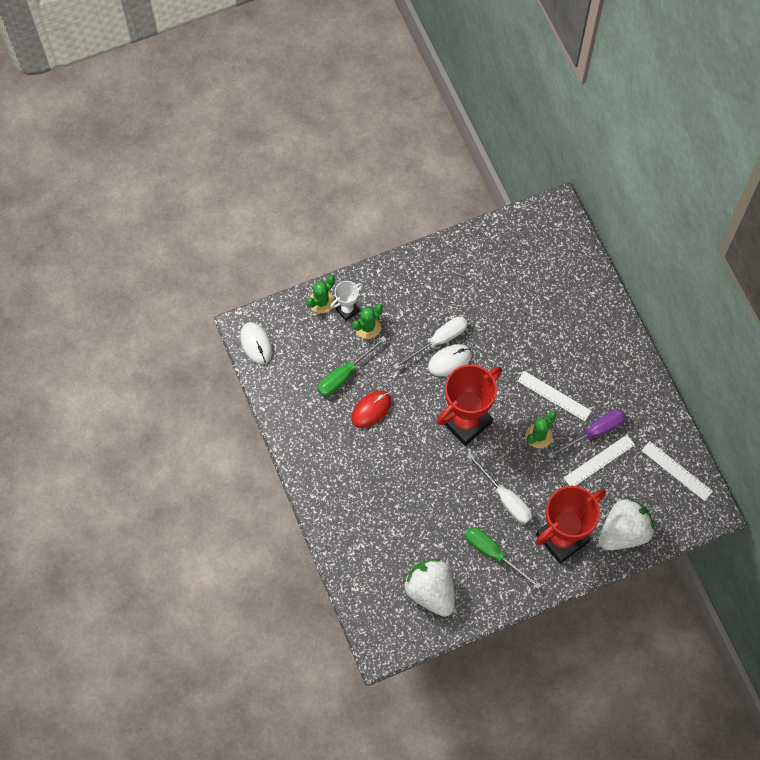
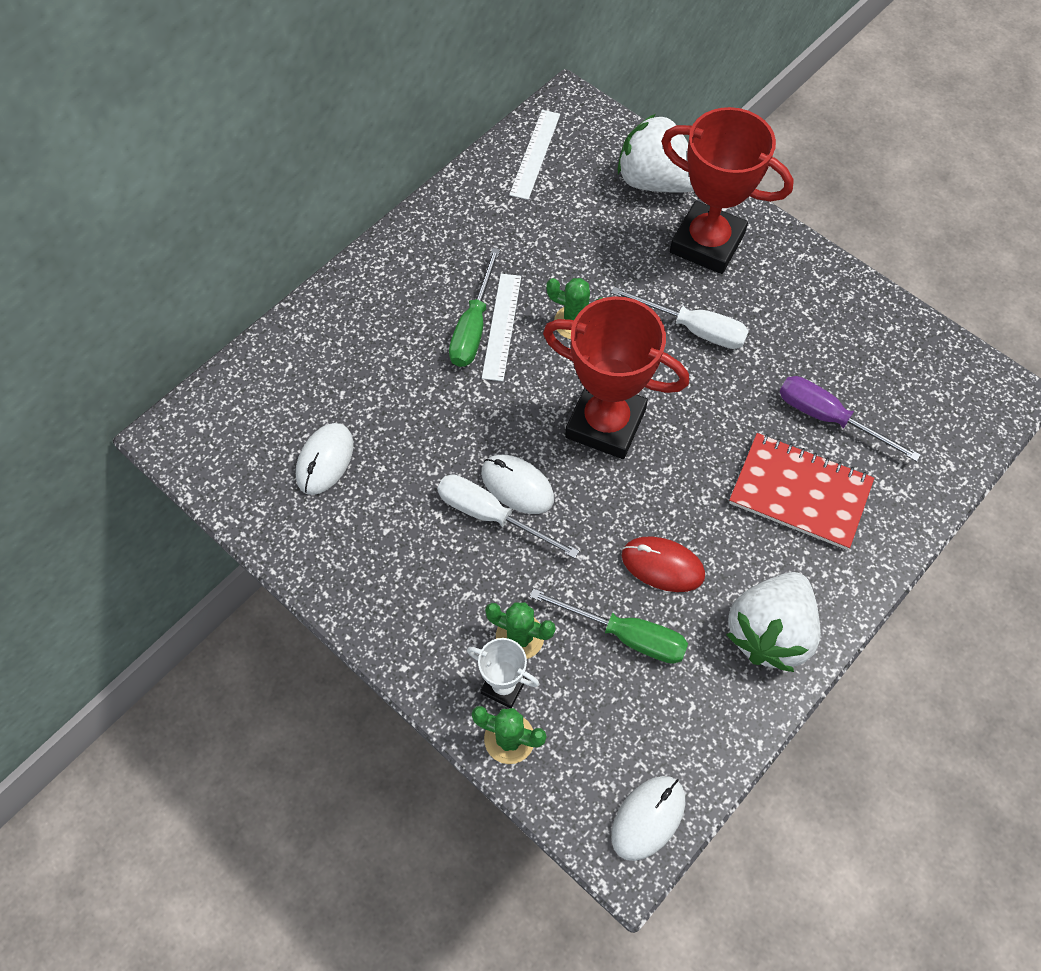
camera: 115 degrees left, 5 degrees down
(377, 499) = (799, 493): none -> red notebook
(431, 591) = (885, 366): white strawberry -> white strawberry (769, 632)
(493, 554) = (781, 313): green screwdriver -> green screwdriver (473, 327)
(505, 498) = (693, 328): white screwdriver -> white screwdriver turned 90 degrees clockwise
(509, 275) = (325, 460): none -> white mouse
(594, 432) = (531, 259): purple screwdriver -> purple screwdriver (828, 418)
(599, 461) = (571, 240): white ruler -> none

